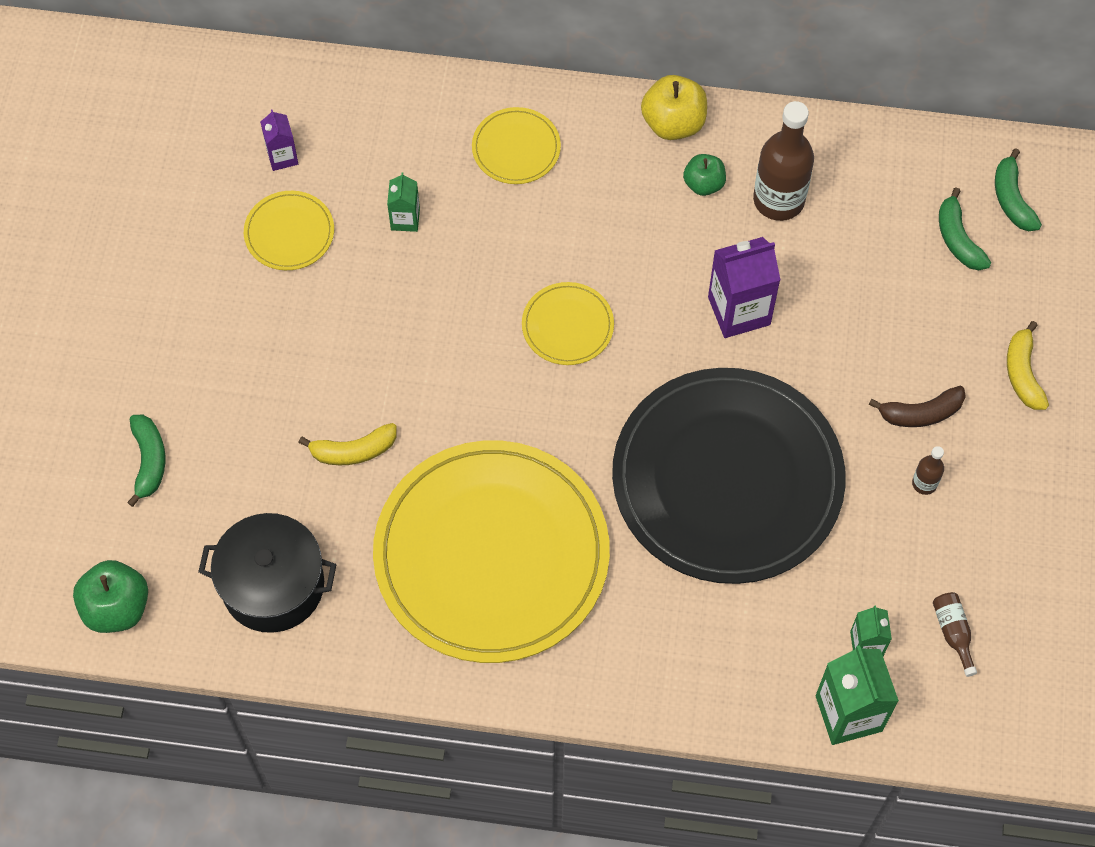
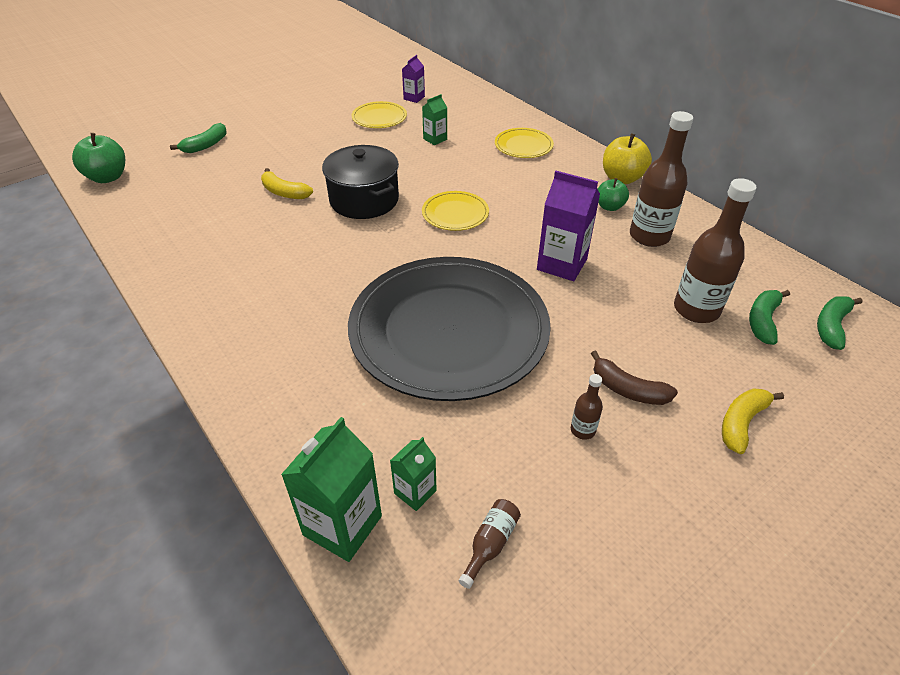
camera: 45 degrees right, 20 degrees down
(273, 585) = (171, 212): black pot -> black pot (364, 200)
(491, 554) = (275, 270): yellow plate -> none
(897, 271) = (696, 309): none -> brown bottle

